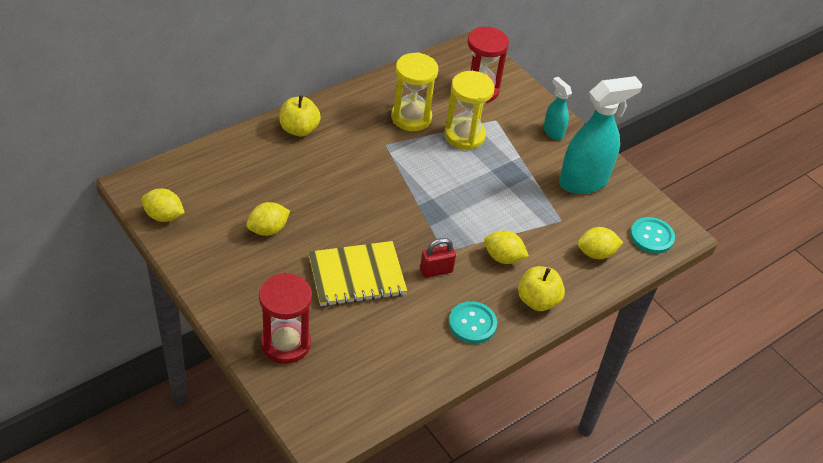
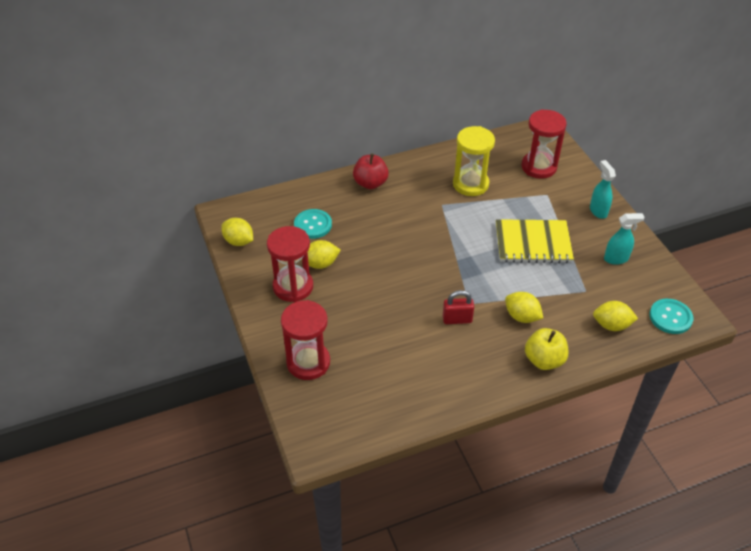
camera: 20 degrees right, 0 degrees up
(243, 260) = (293, 287): none -> red hourglass
(299, 129) = (370, 183): yellow apple -> red apple
(357, 276) = (385, 314): yellow notebook -> yellow notebook (533, 243)
(464, 136) = (514, 205): yellow hourglass -> none
(472, 323) = (477, 371): turquoise button -> turquoise button (313, 225)
(584, 182) = (616, 259): turquoise spray bottle -> turquoise spray bottle, size x0.51

